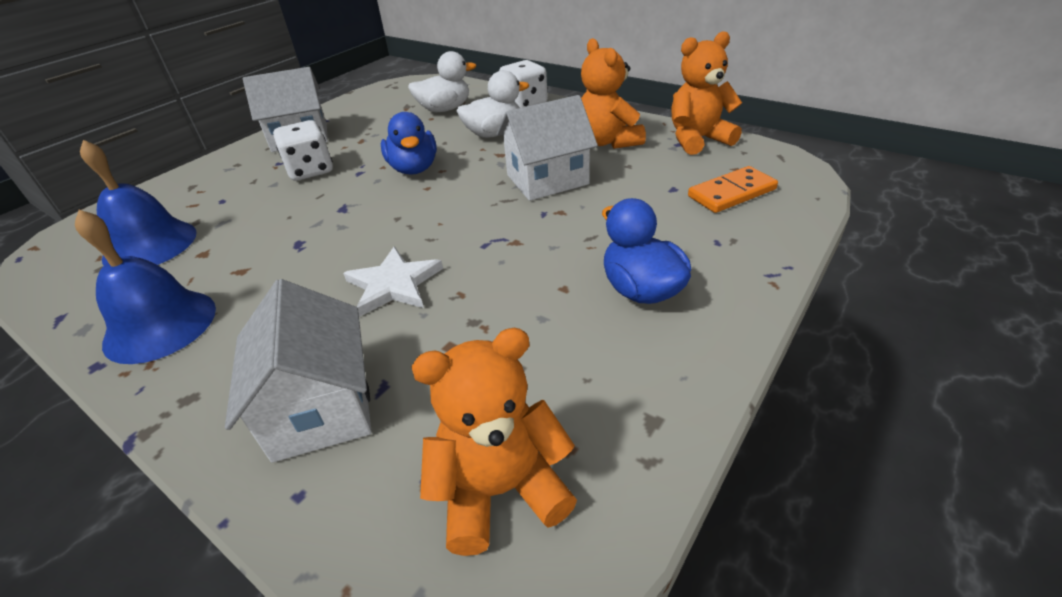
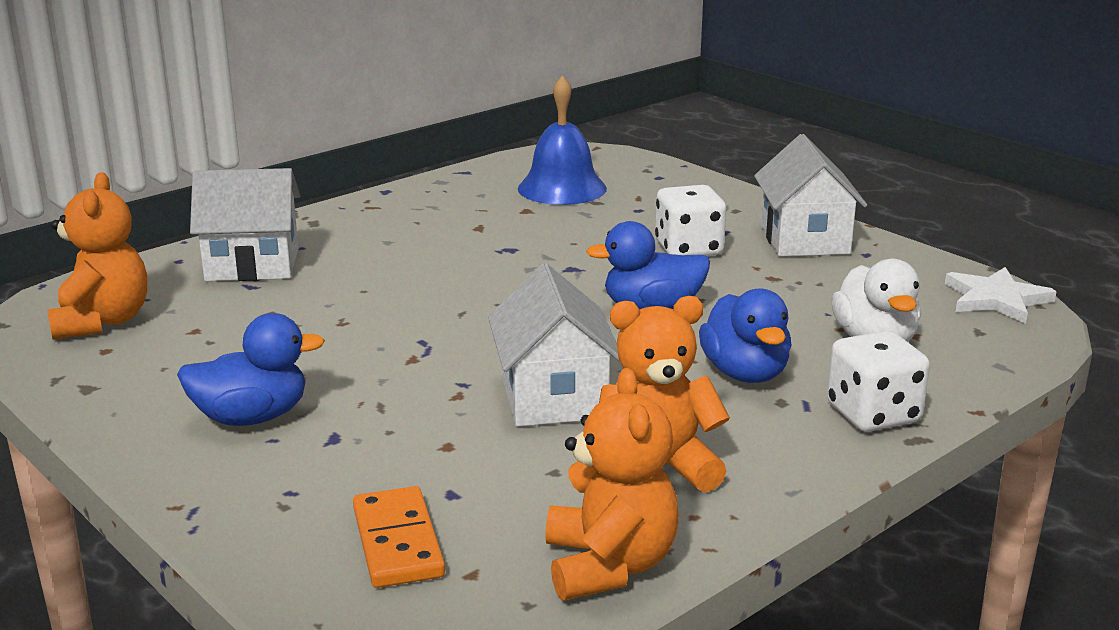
camera: 100 degrees right, 15 degrees down
(160, 325) = (418, 205): blue bell -> none
(394, 284) = (389, 292): white star -> white star (996, 299)
(494, 134) = (745, 373): white duck -> blue duck

